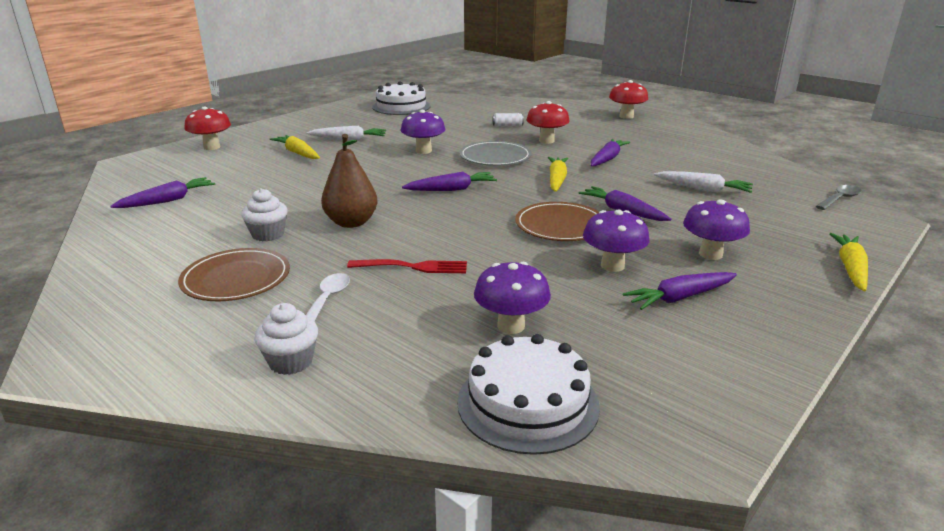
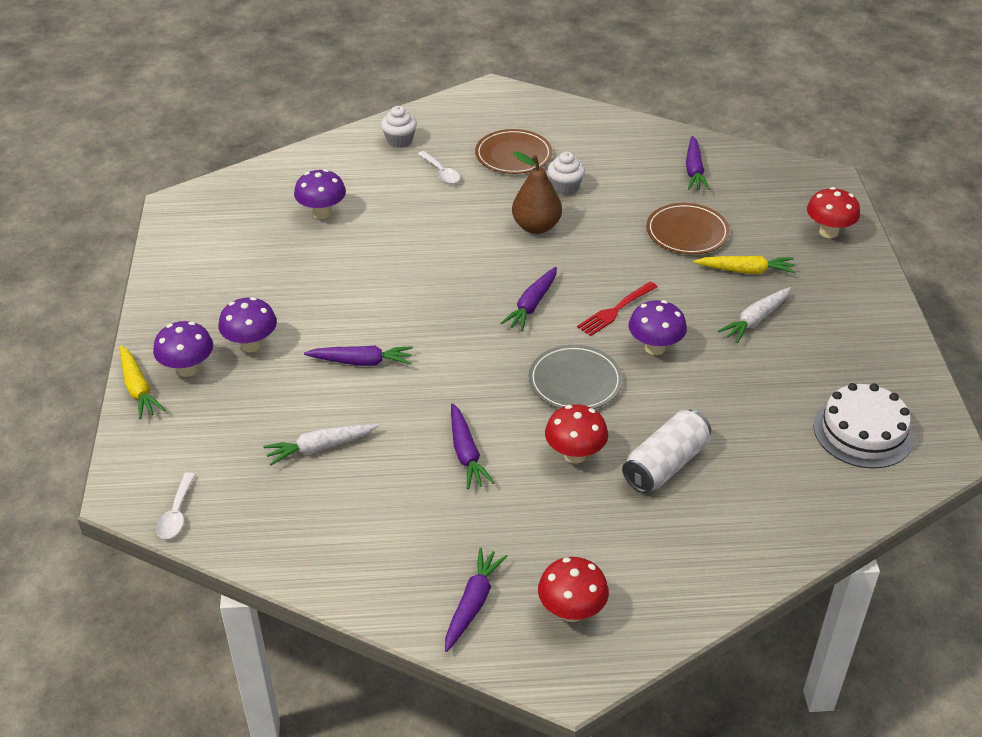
camera: 135 degrees right, 15 degrees up
(413, 267) = (433, 217): red fork -> red fork (615, 310)
(507, 126) = (665, 464): white can -> white can, size x2.09
(528, 403) = (268, 182): white cake -> none
(556, 180) = (467, 377): yellow carrot -> none
(560, 226) = (390, 312): brown plate -> brown plate (687, 232)
(612, 266) = (310, 291): purple mushroom -> purple mushroom (188, 369)
(679, 298) = (243, 287): purple carrot -> purple carrot (473, 603)
(839, 199) = (176, 514): grey spoon -> white spoon

